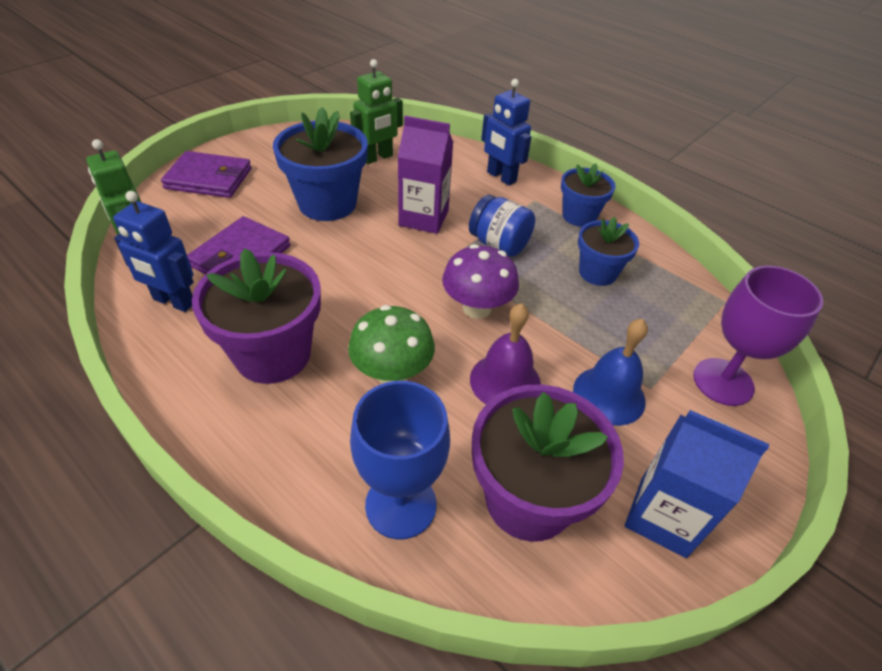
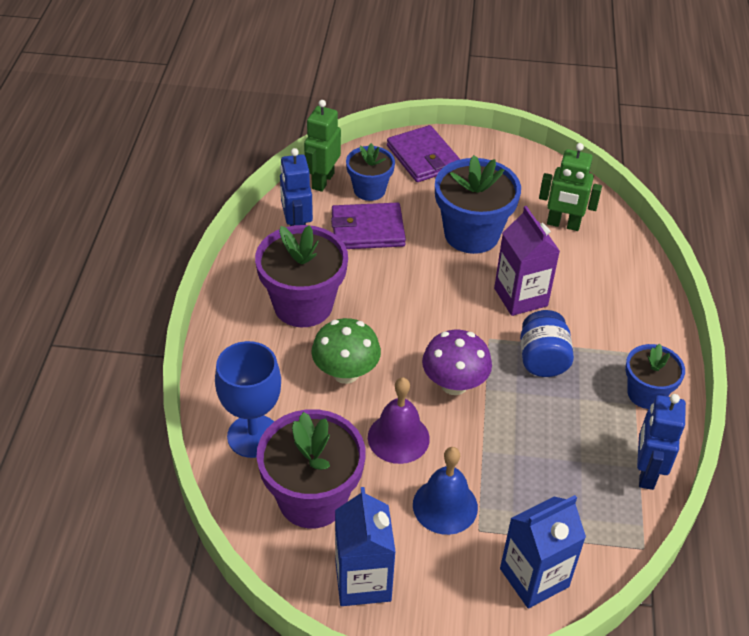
camera: 55 degrees right, 0 degrees up
(501, 177) = (637, 314): blue robot -> blue robot (646, 472)
(597, 273) = (580, 440): blue flower pot -> blue flower pot (369, 190)
(723, 382) = (534, 577): purple goblet -> blue carton

